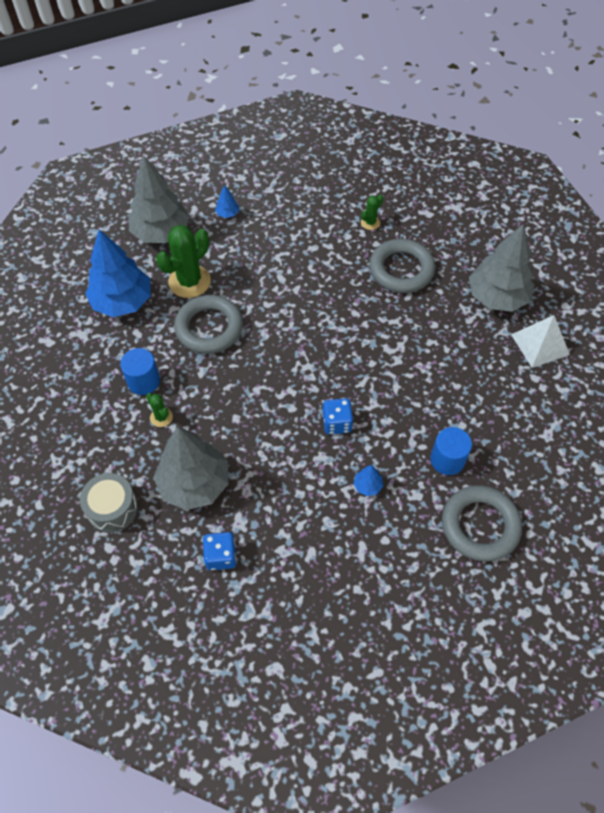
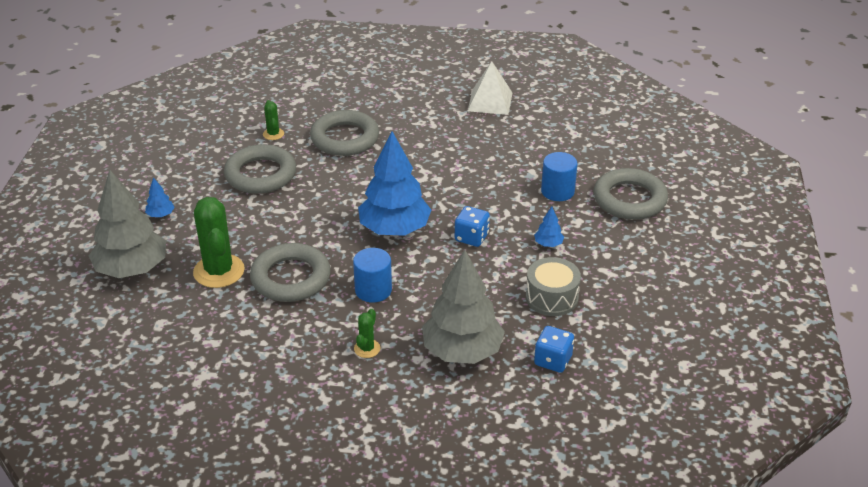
camera: 60 degrees left, 20 degrees down
(112, 508) = (444, 421): grey drum -> grey drum (551, 297)
(122, 302) = (194, 329): blue tree -> blue tree (394, 229)
(143, 381) = (311, 347): blue cylinder -> blue cylinder (373, 290)
(161, 417) = (367, 348): green cactus -> green cactus turned 60 degrees counterclockwise
(315, 243) = (260, 174): none -> grey ring
(497, 297) = (424, 102): grey tree -> none

